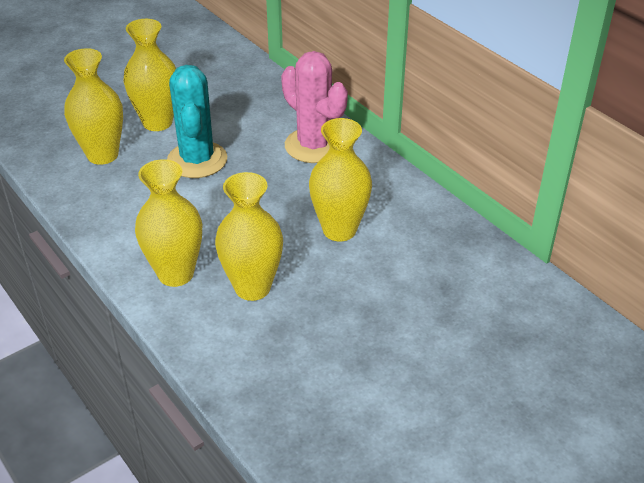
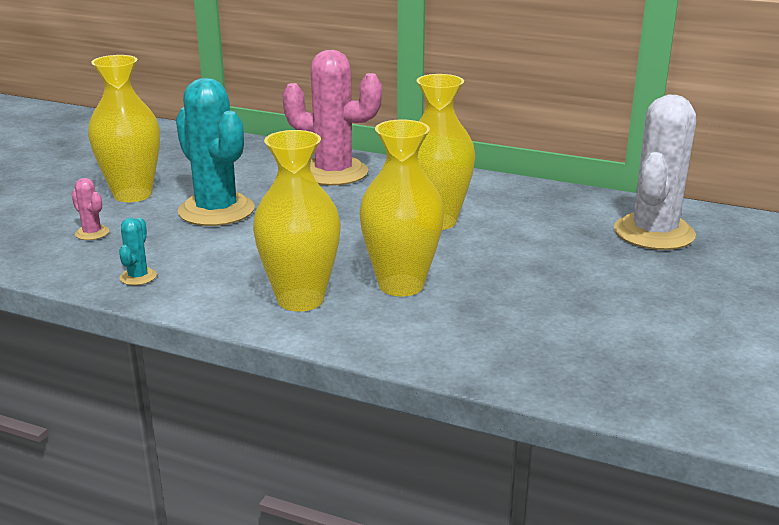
camera: 30 degrees left, 15 degrees down
(97, 210) = (138, 277): none -> turquoise cactus
(102, 155) = (92, 233): yellow vase -> pink cactus
(498, 309) = (654, 233): none -> white cactus

